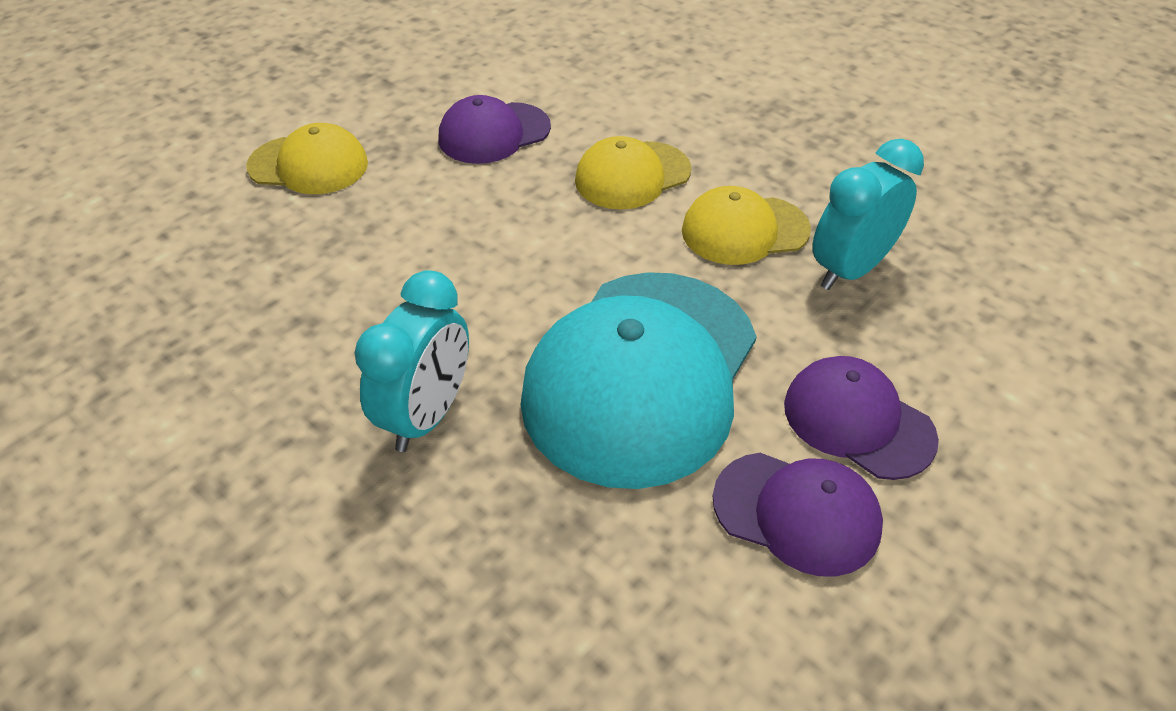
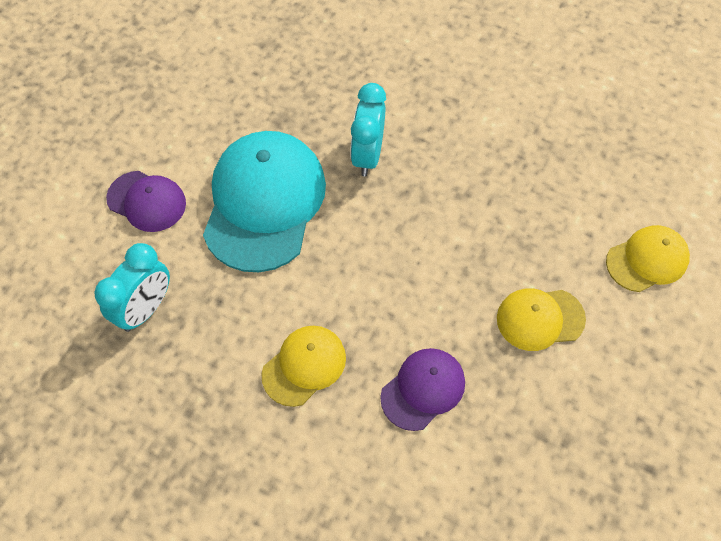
camera: 165 degrees right, 15 degrees up
(744, 230) = (216, 328): yellow cap -> yellow cap (647, 260)
(797, 513) = (178, 148): purple cap -> none

